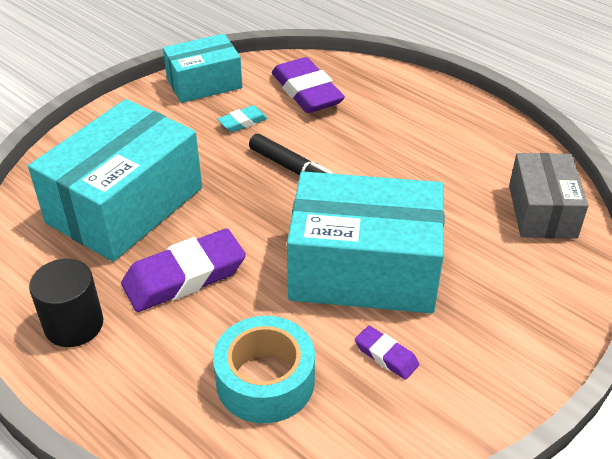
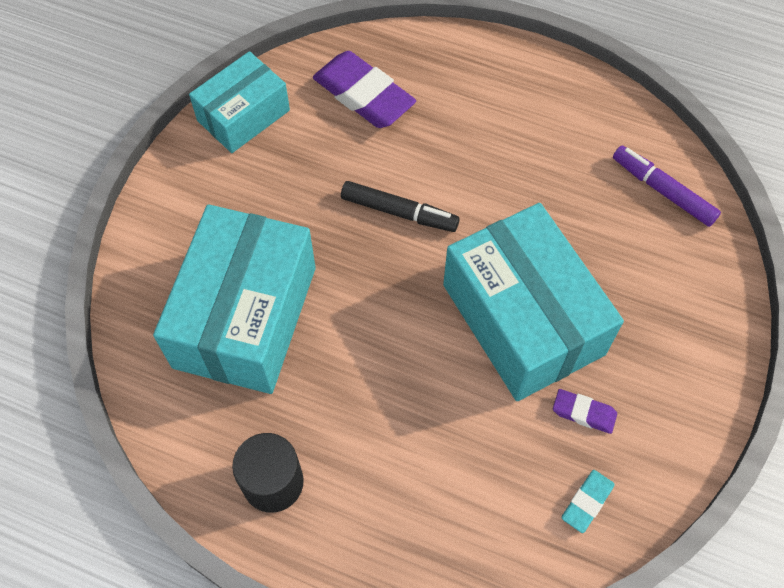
camera: 20 degrees left, 20 degrees up
(184, 277) = (353, 387): purple eraser -> none
(242, 122) = (314, 161): turquoise eraser -> turquoise eraser (587, 502)
(265, 380) = (487, 479): turquoise tape -> none
(364, 269) = (523, 319): turquoise box -> turquoise box turned 75 degrees clockwise
(542, 211) = (663, 190): grey box -> purple marker

